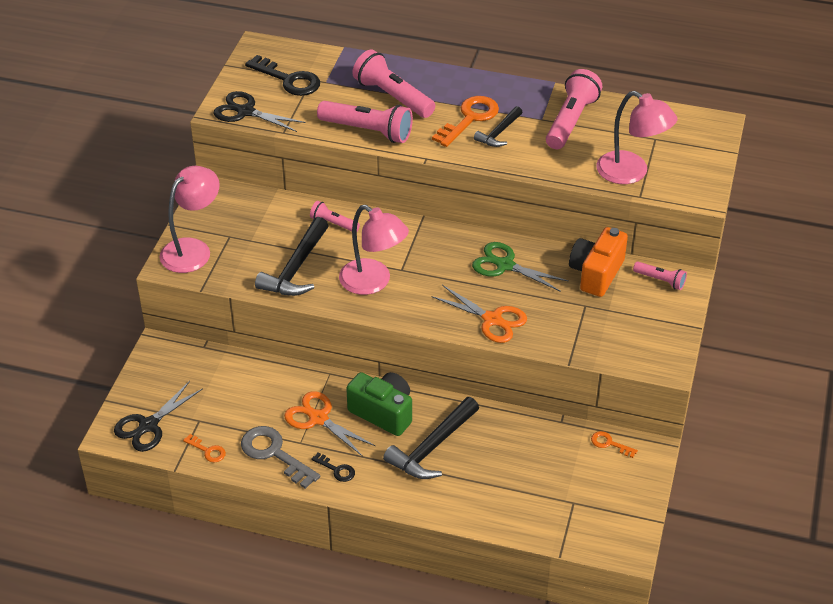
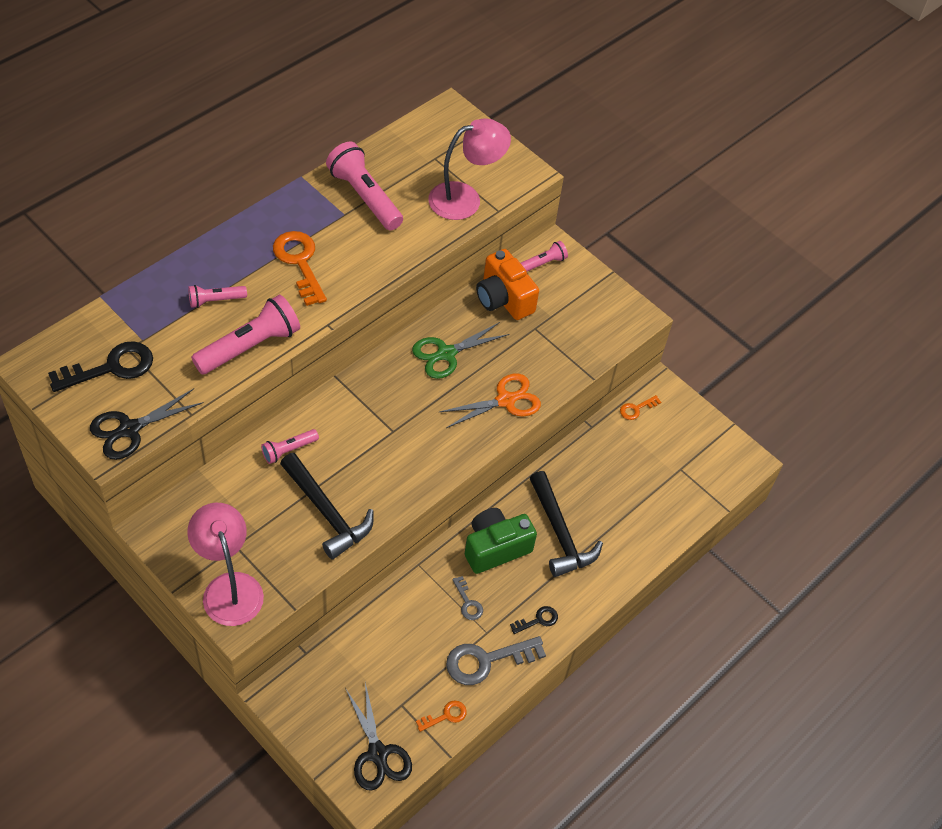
camera: 65 degrees left, 10 degrees up
(318, 418) = (468, 602): orange scissors -> grey key
(373, 282) = (393, 461): pink lamp -> none
(392, 97) = (215, 300): pink flashlight -> pink flashlight, size x0.53
(499, 133) = (337, 253): black hammer -> none

